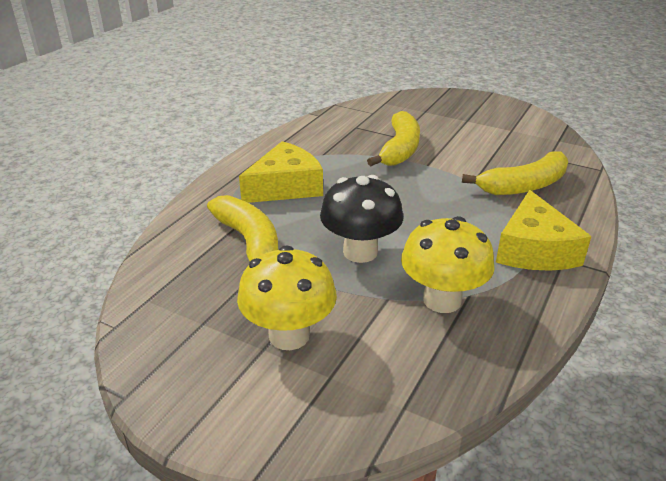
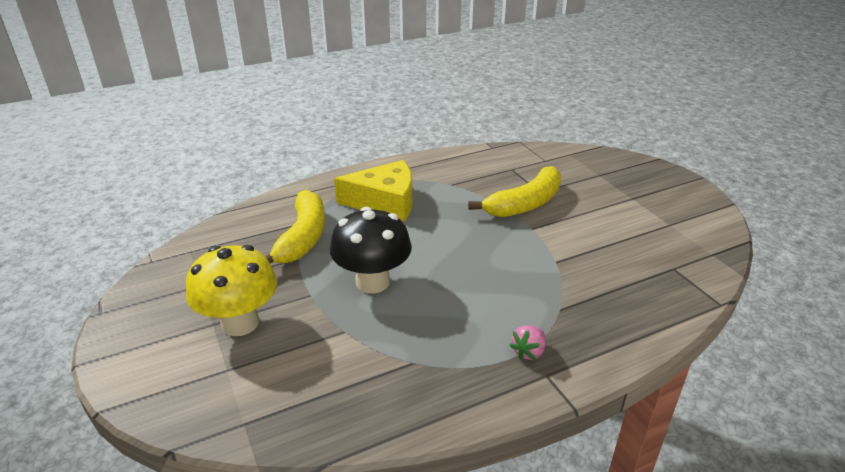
camera: 35 degrees right, 0 degrees up
(442, 300) = (384, 355): yellow mushroom -> none
(523, 186) = (603, 286): yellow banana -> none
(534, 250) = (528, 352): yellow cheese -> pink strawberry

